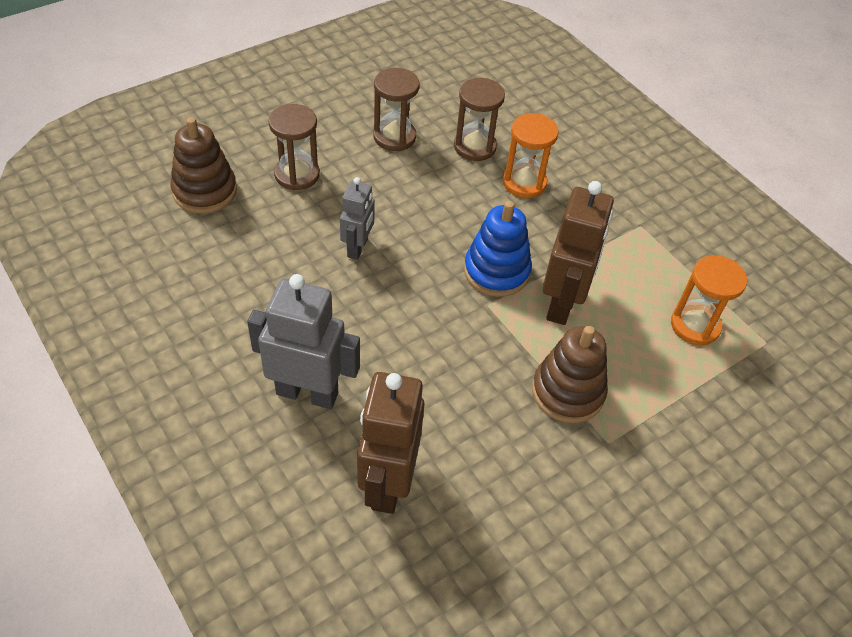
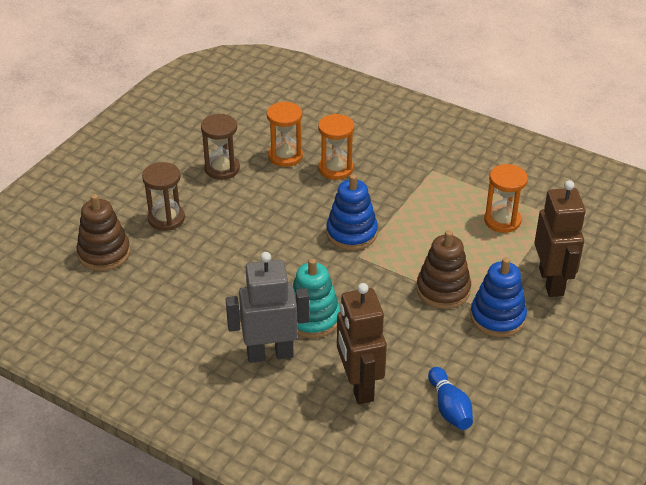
camera: 20 degrees left, 10 degrees down
(358, 248) = (244, 252): grey robot -> none
(385, 366) = (312, 318): none -> turquoise stacking toy
(475, 146) = (285, 156): brown hourglass -> orange hourglass
(484, 567) = (449, 408): none -> blue bowling pin
(562, 303) = (408, 237): brown robot -> brown robot (551, 282)
(618, 460) = (497, 317): none -> blue stacking toy

